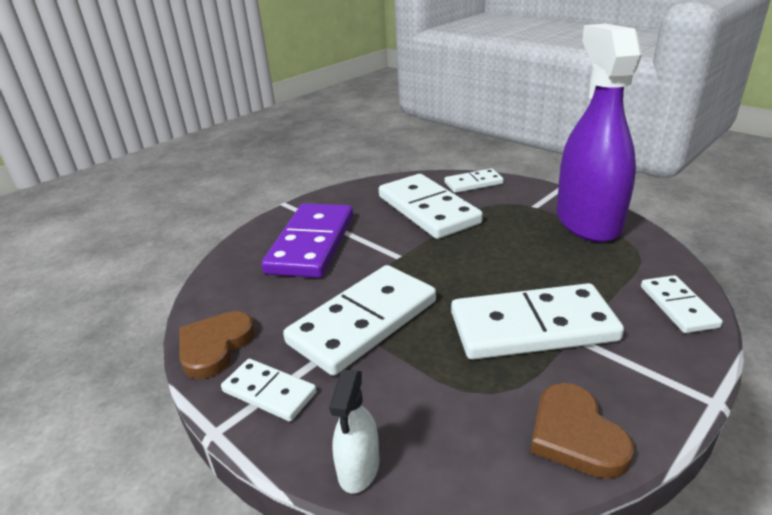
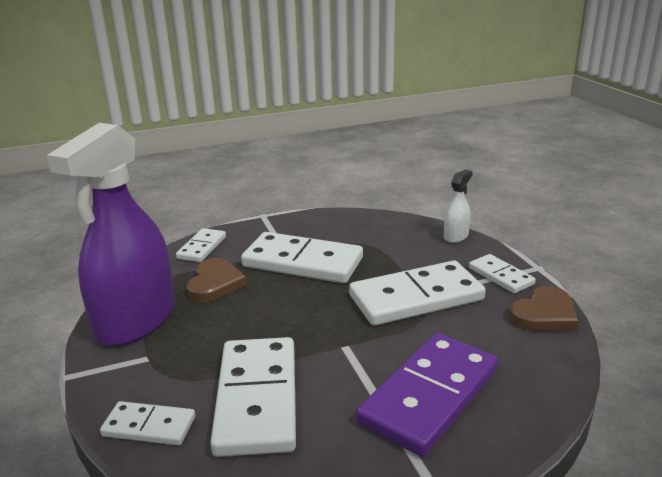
camera: 155 degrees left, 5 degrees down
(575, 435) = (341, 221): brown heart -> brown heart (215, 284)

